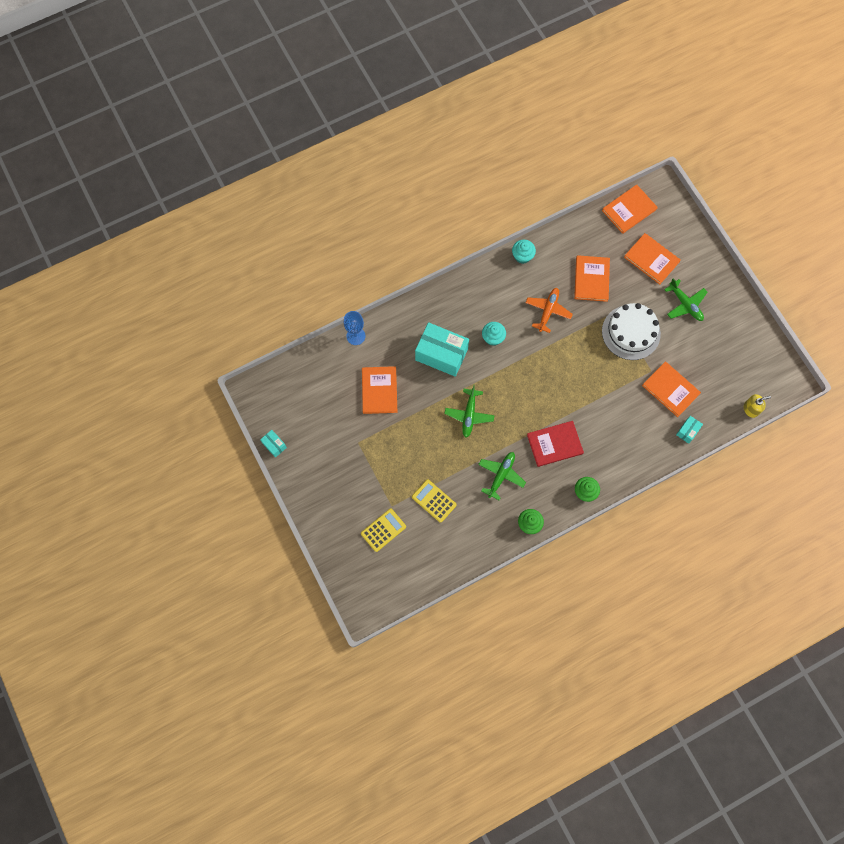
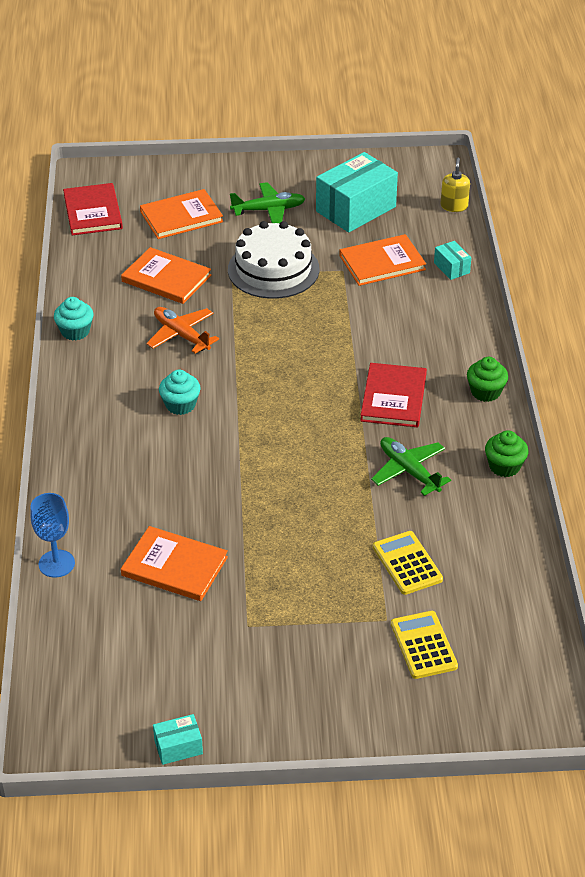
camera: 65 degrees left, 30 degrees down
(434, 501) = (407, 563): yellow calculator -> yellow calculator turned 90 degrees clockwise
(441, 354) = (165, 470): turquoise box -> turquoise box (356, 209)
(469, 415) = (288, 473): green plane -> none
(629, 210) = (93, 212): orange book -> red book

